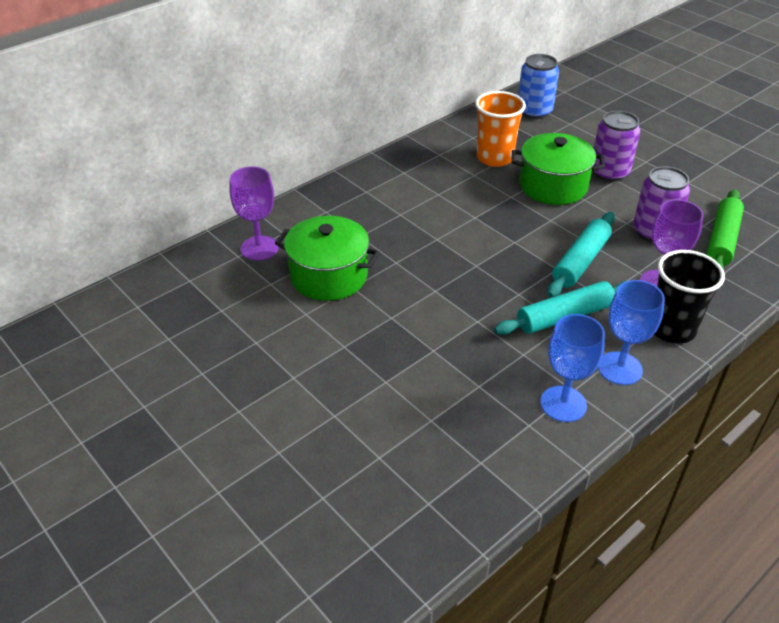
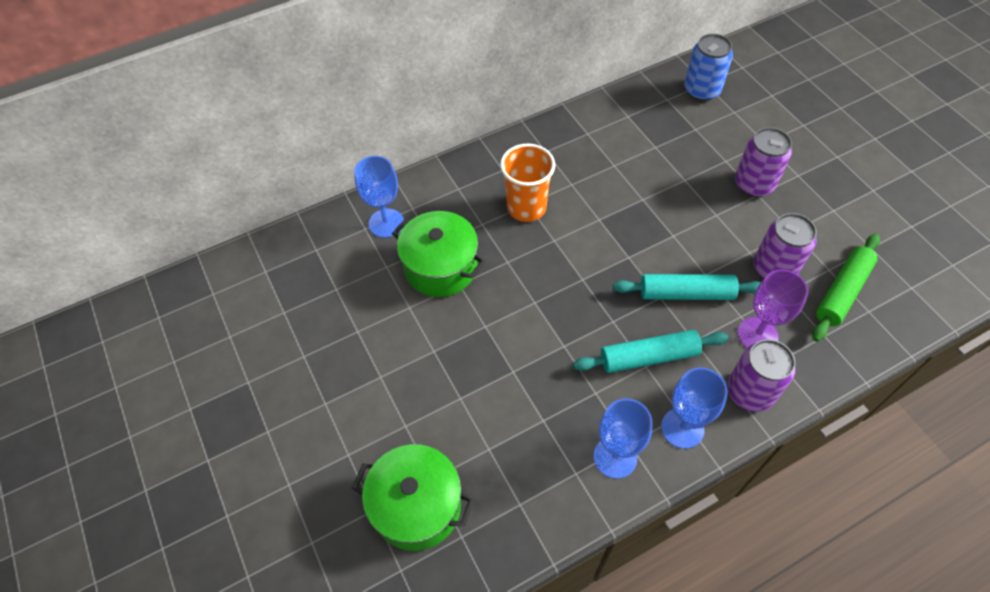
camera: 15 degrees right, 15 degrees up
(259, 248) = (386, 223): purple goblet -> blue goblet
(494, 158) = (641, 147): orange cup -> orange cup (526, 207)
(553, 186) = (689, 193): green pot -> green pot (417, 506)
(580, 262) = (686, 293): turquoise rolling pin -> turquoise rolling pin turned 45 degrees clockwise
(671, 329) = (750, 392): black cup -> purple can

